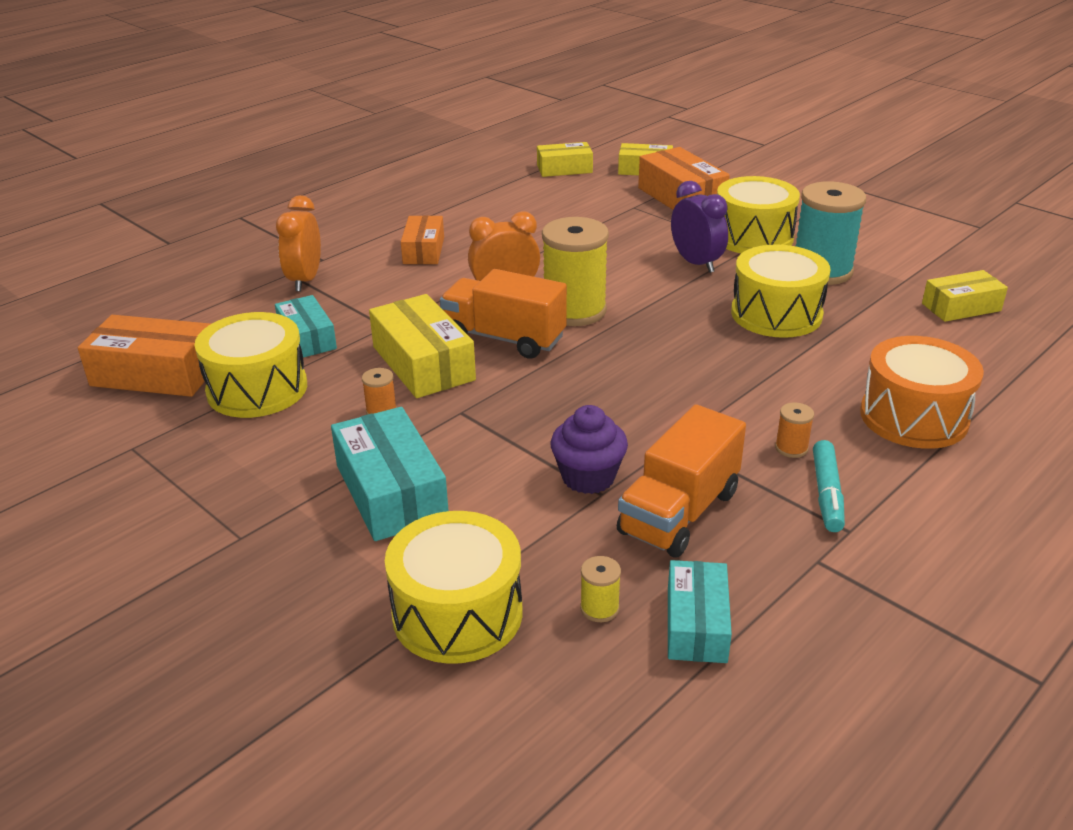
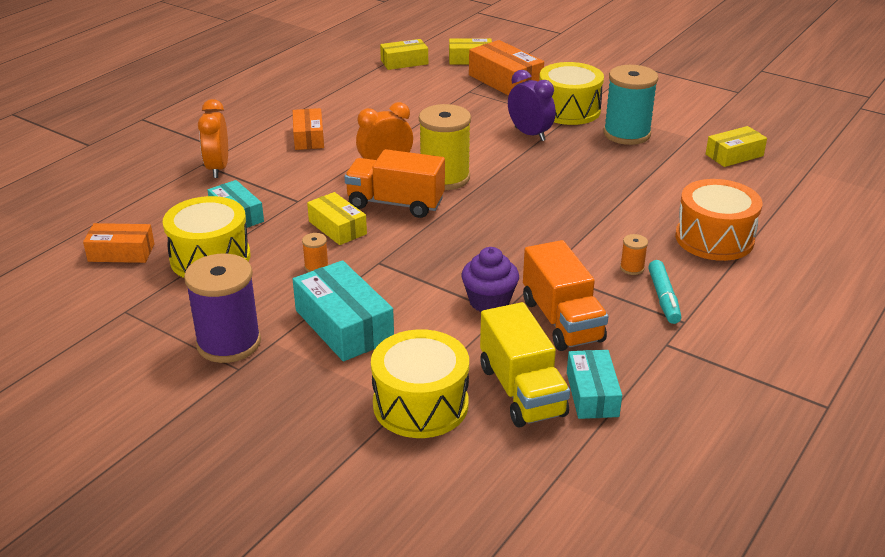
camera: 10 degrees left, 0 degrees up
(156, 374) = (121, 252): orange box -> orange box, size x0.65
(240, 502) = (229, 343): none -> purple spool
(423, 363) = (337, 228): yellow box -> yellow box, size x0.65
(599, 608) = (521, 391): yellow spool -> yellow truck
(679, 513) = (562, 320): orange truck -> orange truck turned 45 degrees counterclockwise
(776, 314) = (599, 170): yellow drum -> none

